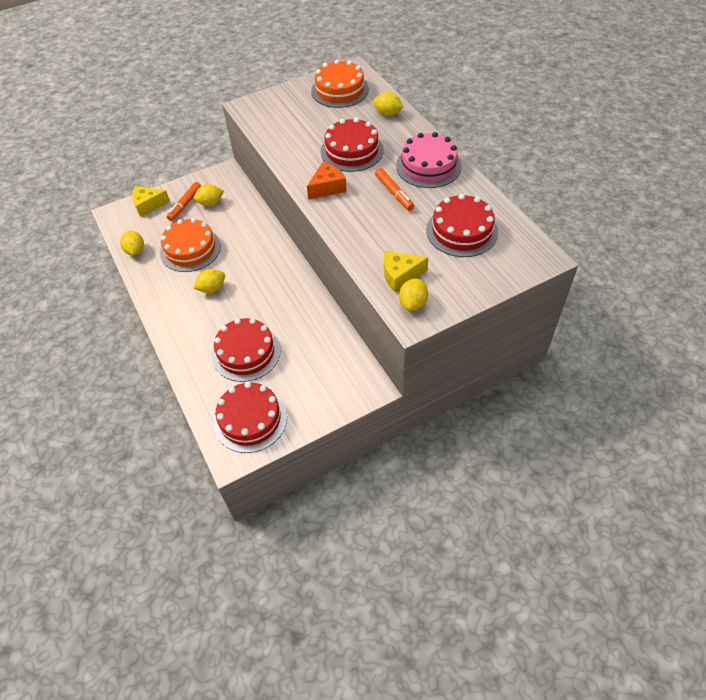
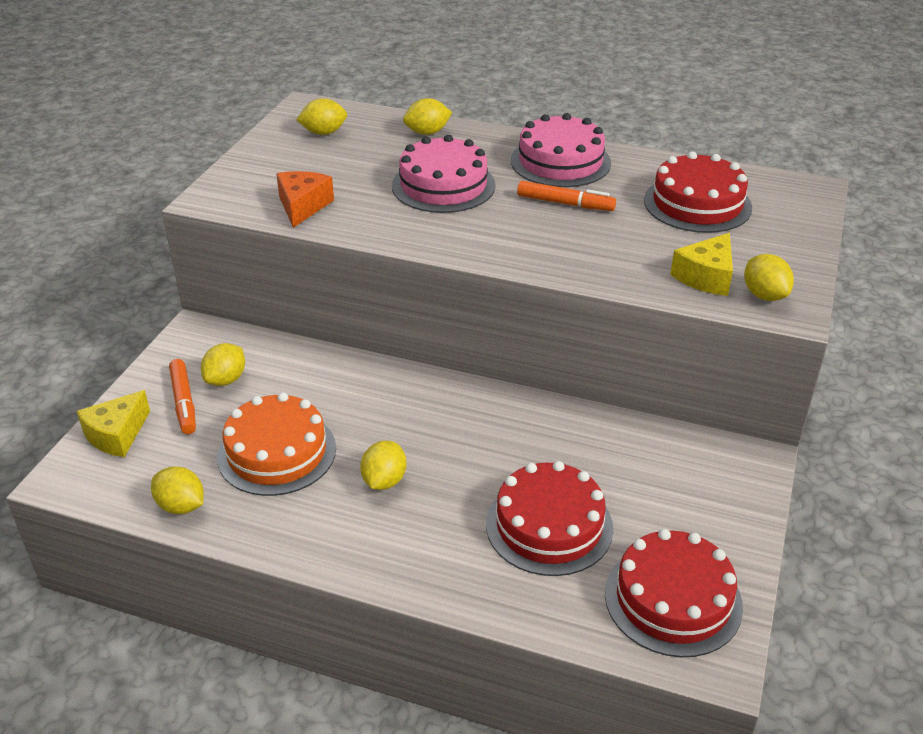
camera: 45 degrees left, 15 degrees down
(327, 187) = (475, 234): orange cheese -> orange cheese (303, 206)
(340, 90) = (324, 133): orange cake -> yellow lemon
(352, 151) = (443, 185): red cake -> pink cake

